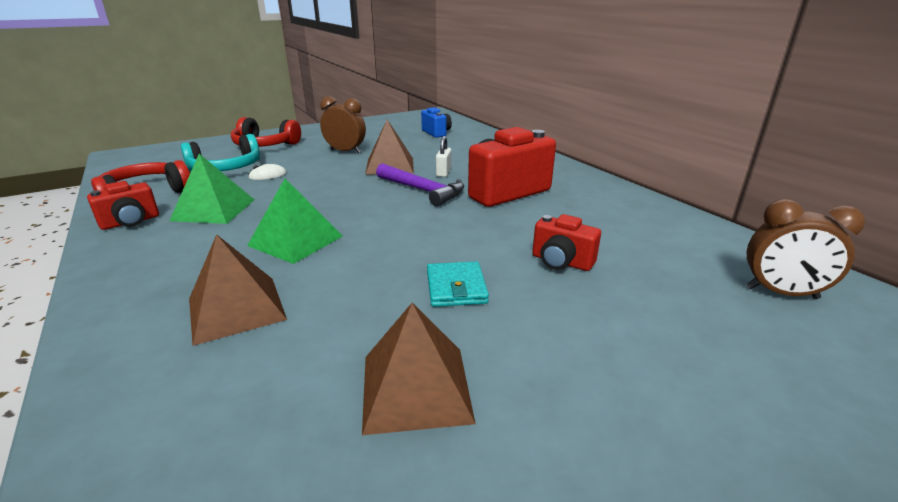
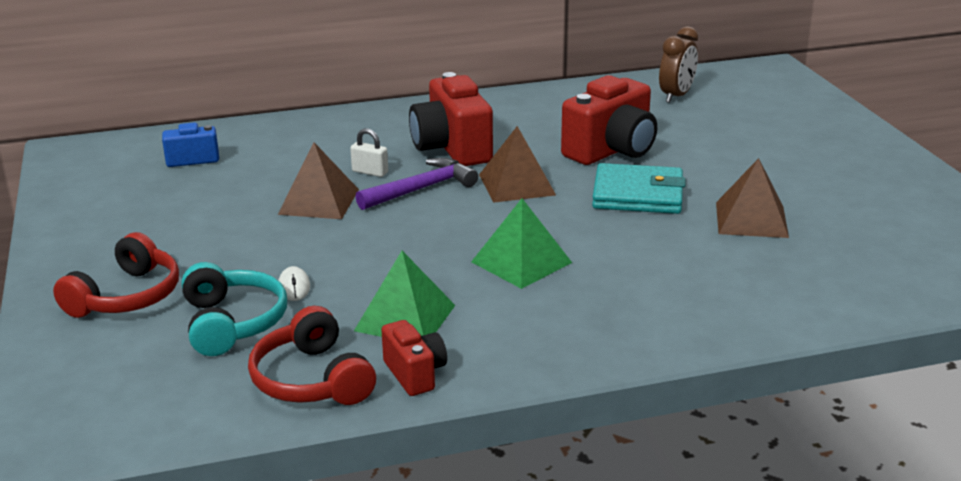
camera: 75 degrees left, 0 degrees up
(236, 309) = (644, 285): brown pyramid -> brown pyramid (517, 184)
(345, 151) = (226, 229): brown clock -> none
(456, 287) = (638, 195): turquoise wallet -> turquoise wallet, size x1.64
(561, 262) = (611, 151): red camera -> red camera, size x1.85

